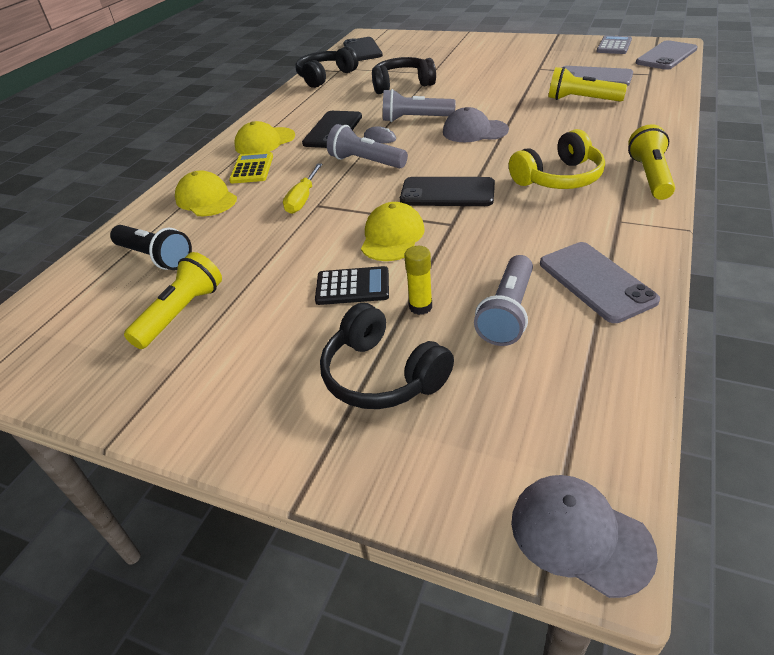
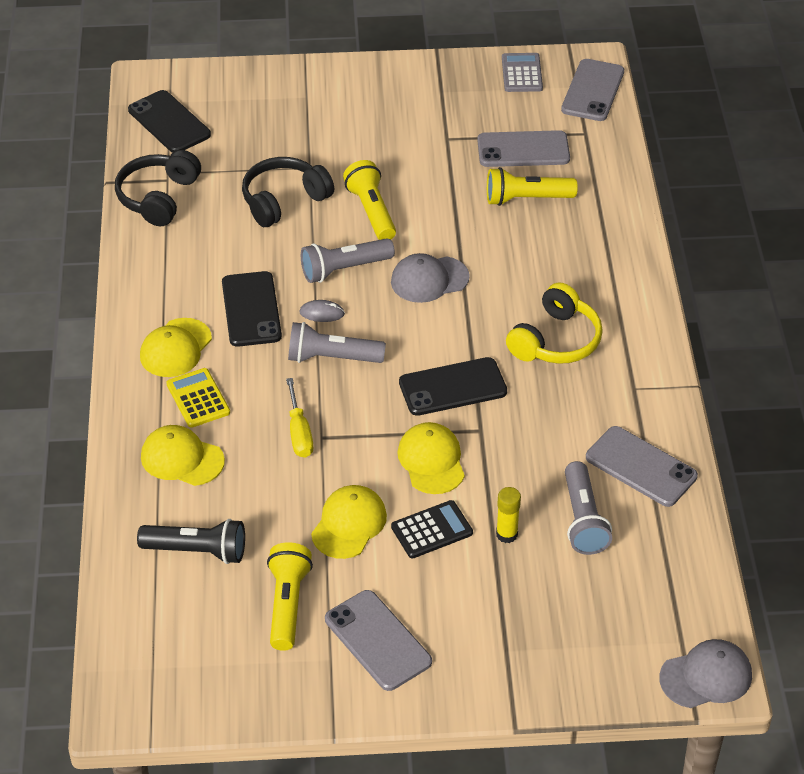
camera: 30 degrees left, 5 degrees up
(227, 366) = (377, 640): none -> grey phone
(286, 266) = (349, 524): none -> yellow cap
(382, 375) = (514, 608): black headphones -> none
(580, 535) = (706, 676): grey cap -> grey cap turned 150 degrees clockwise
(650, 176) = (642, 319): yellow flashlight -> yellow flashlight (371, 211)

